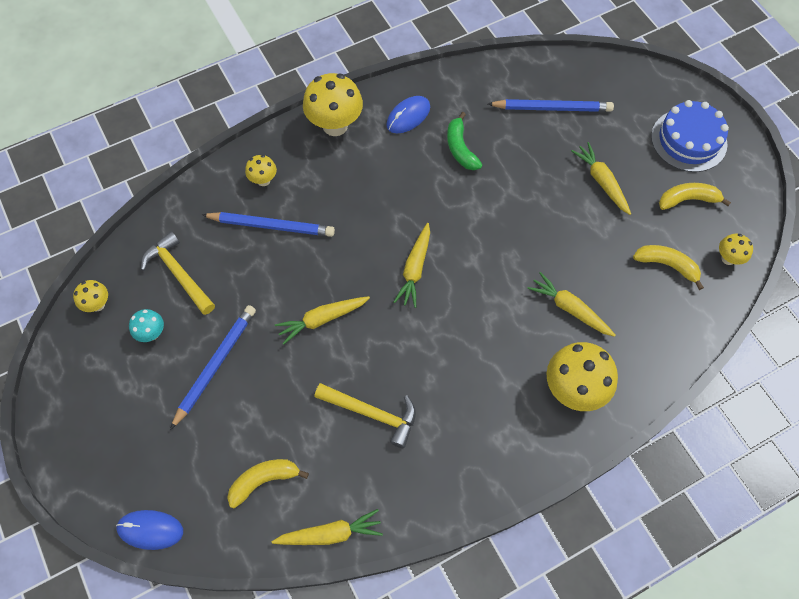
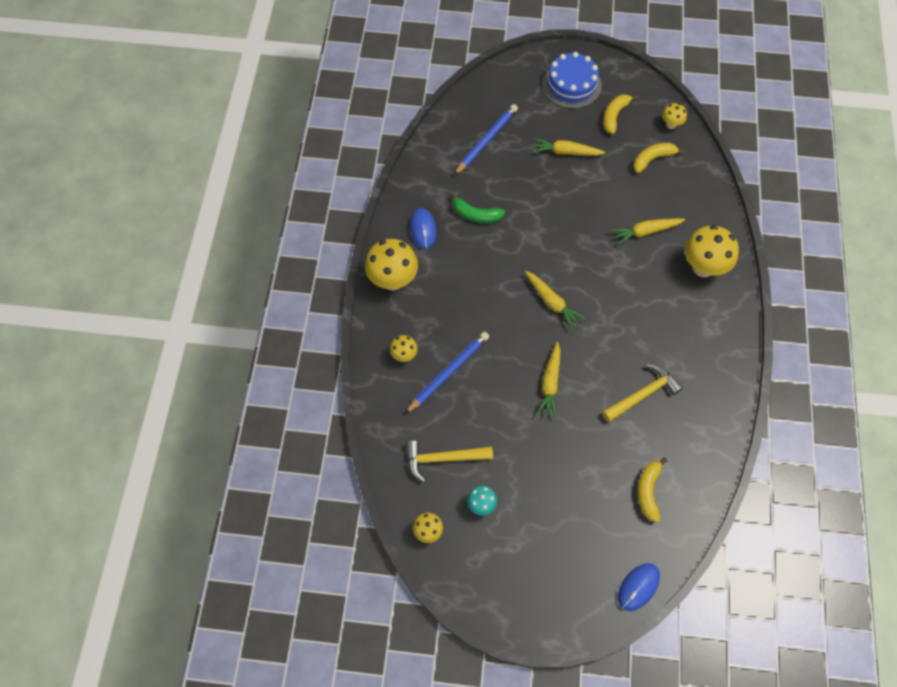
camera: 55 degrees left, 0 degrees up
(216, 365) = (538, 474): blue pencil -> none
(330, 533) = (711, 470): yellow carrot -> none

